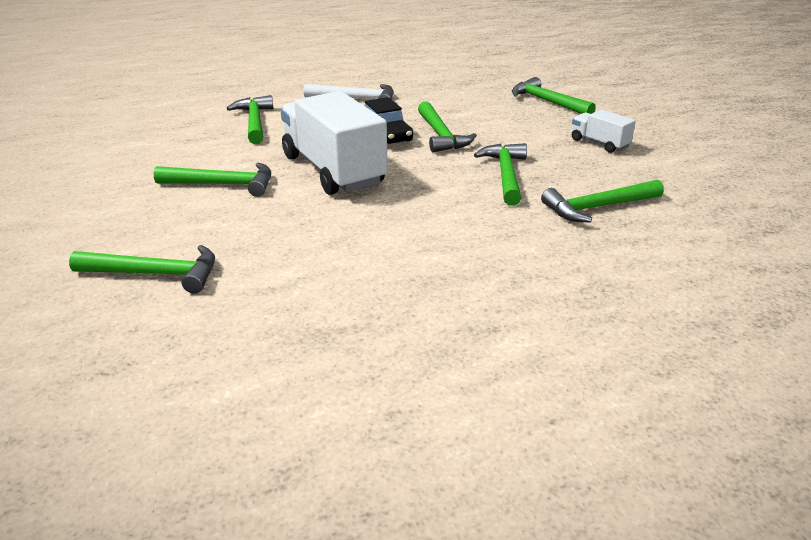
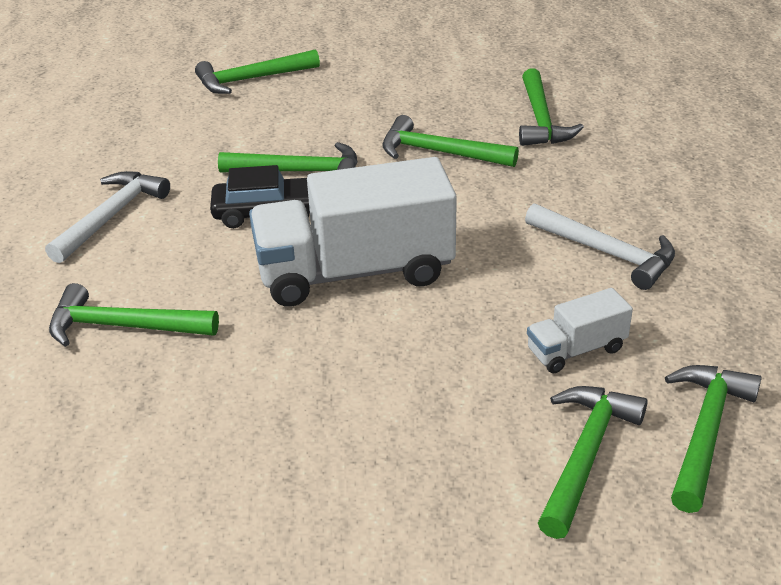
camera: 70 degrees left, 5 degrees up
(223, 184) = (344, 377): green hammer -> green hammer (705, 432)
(407, 259) = (606, 253): none -> white hammer
(599, 143) = (394, 80): white truck -> white truck (576, 350)

